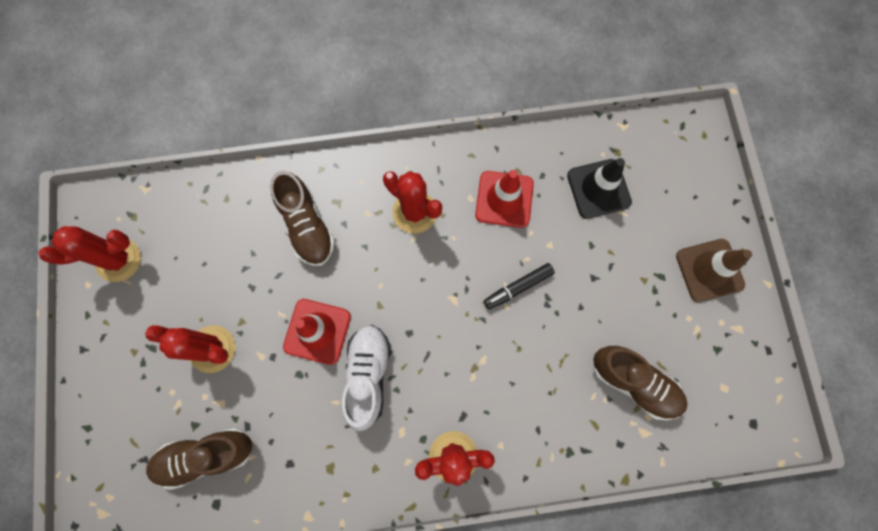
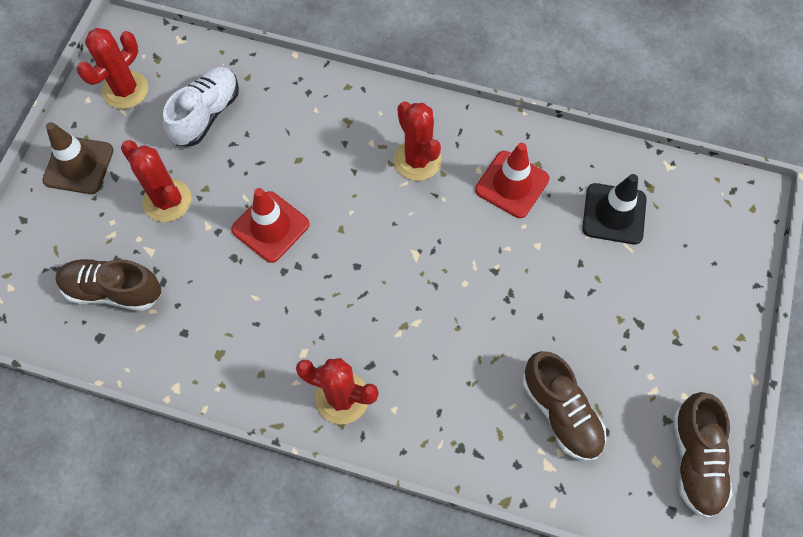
camera: 25 degrees right, 10 degrees down
(118, 260) = (125, 90): red cactus -> red cactus turned 60 degrees counterclockwise
(307, 226) = (309, 131): brown shoe -> brown shoe (695, 459)
(368, 375) = (298, 287): white shoe -> white shoe (206, 114)
(518, 287) = (485, 271): black marker -> none
(709, 270) = (695, 339): brown traffic cone -> brown traffic cone (78, 165)

